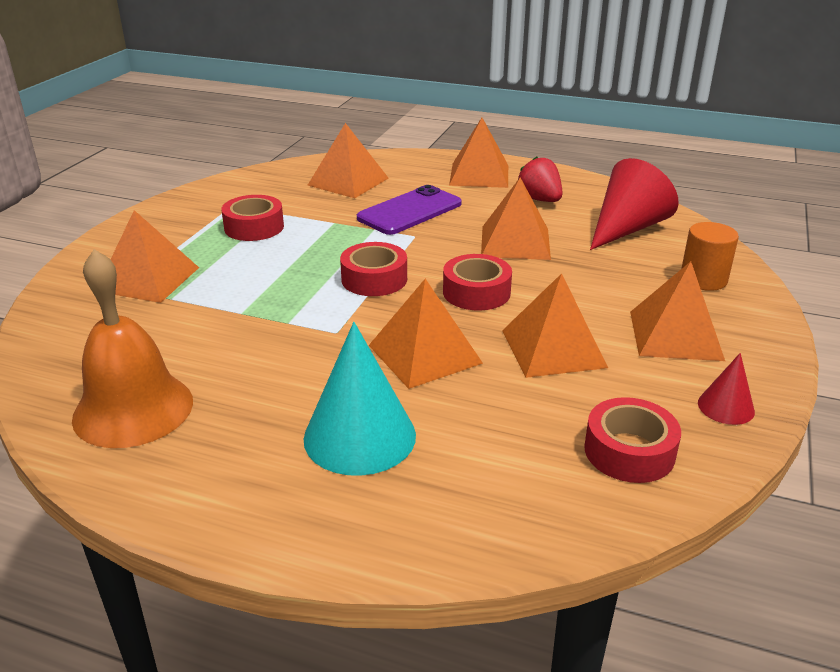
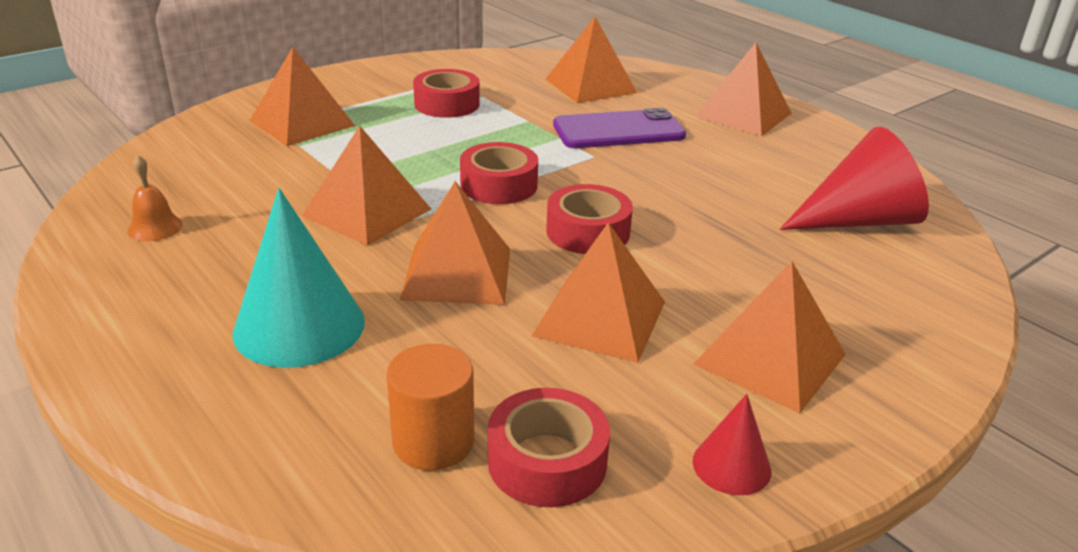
camera: 30 degrees right, 0 degrees up
(133, 409) = (155, 227): orange bell -> orange bell, size x0.44
(515, 242) = (697, 194): orange pyramid -> orange pyramid (367, 212)
(539, 200) = (784, 159): red strawberry -> none
(703, 279) = (891, 310): orange cylinder -> orange cylinder (433, 442)

